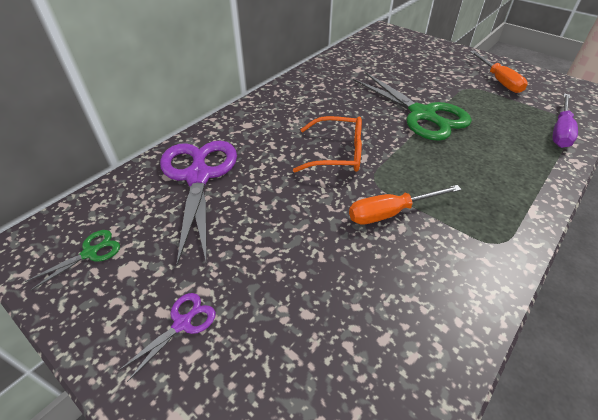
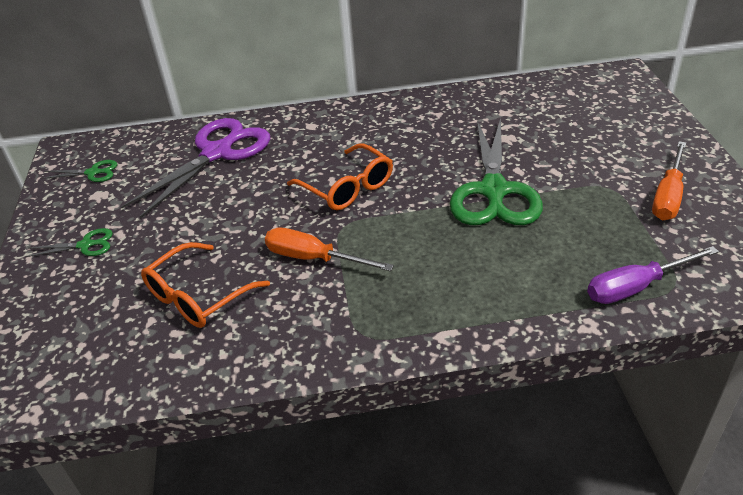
camera: 45 degrees right, 5 degrees down
(182, 323) = (86, 245): purple scissors -> green scissors
(355, 295) = (199, 296): none -> orange glasses

